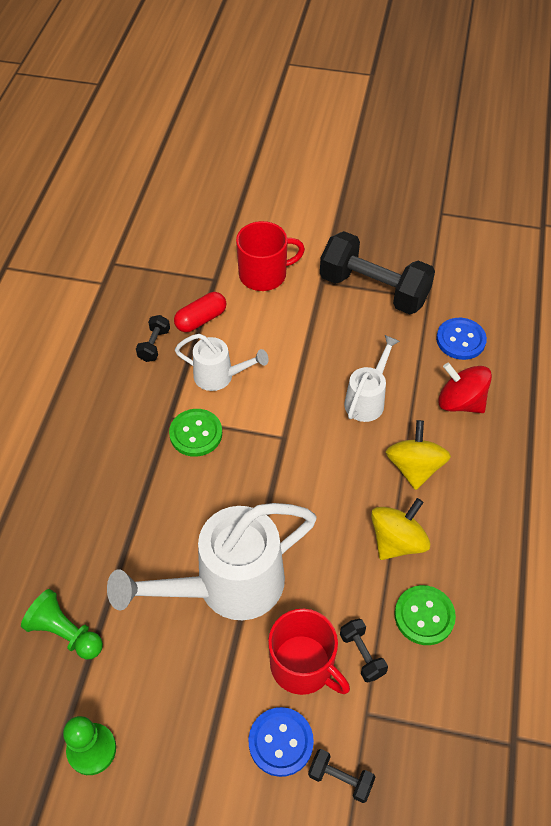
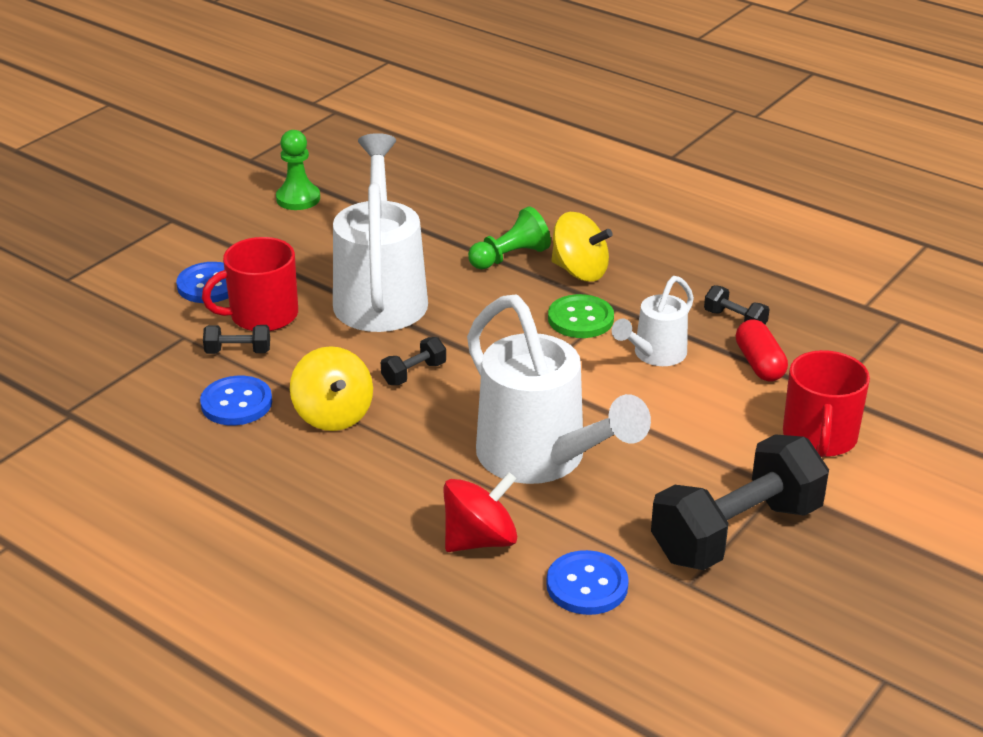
camera: 115 degrees right, 20 degrees down
(65, 632) = (412, 204): green pawn -> green pawn (510, 257)
(340, 778) = (148, 306): black dumbbell -> black dumbbell (414, 373)
(367, 400) = (541, 458): white watering can -> white watering can, size x1.89
(414, 467) = (414, 462): yellow spinning top -> yellow spinning top (580, 271)
(424, 616) = (236, 403): green button -> blue button

